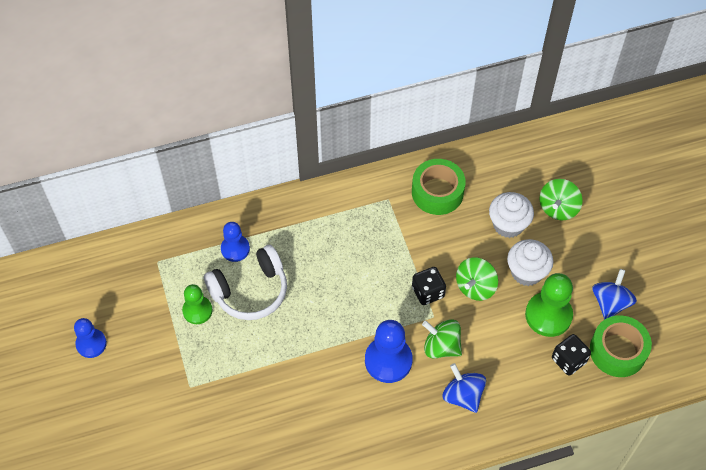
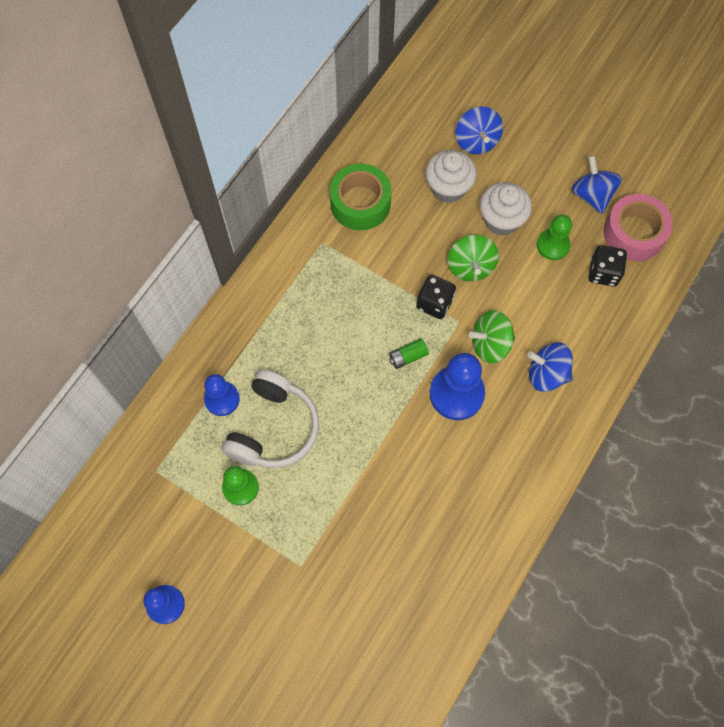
camera: 40 degrees left, 10 degrees up
(377, 312) = (408, 357): none -> green battery
(548, 315) = (552, 245): green pawn -> green pawn, size x0.64
(558, 208) = (476, 141): green spinning top -> blue spinning top
(617, 351) = (634, 233): green tape -> pink tape

